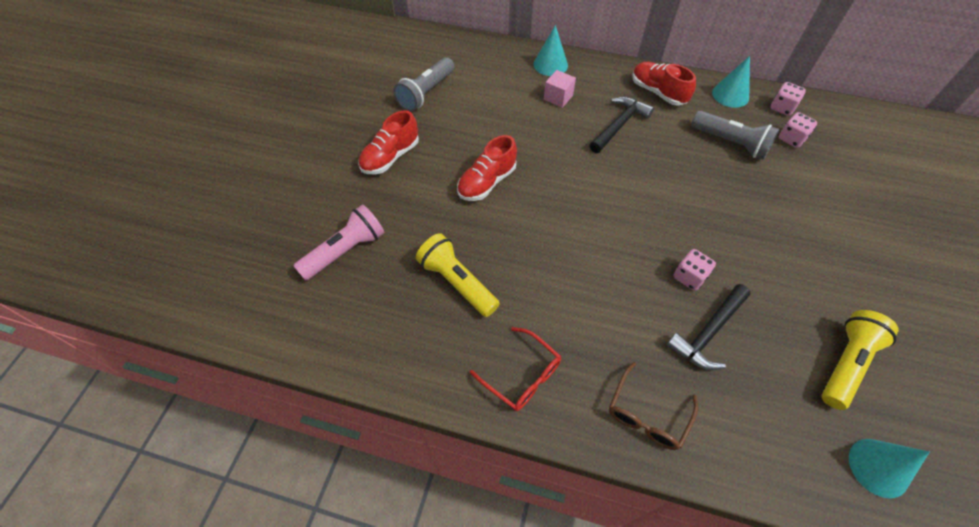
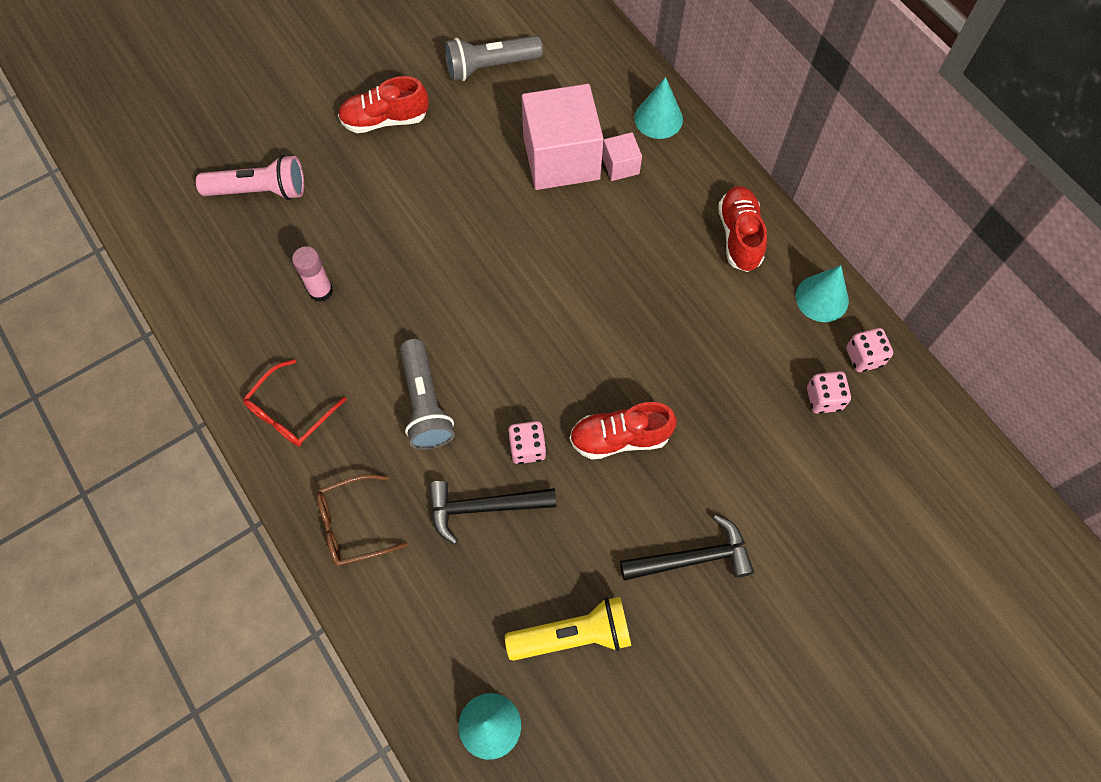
camera: 40 degrees right, 10 degrees up
(457, 282) = (321, 291): yellow flashlight -> pink glue stick
(487, 182) = (446, 212): red shoe -> red shoe (620, 438)
(521, 113) = (561, 158): none -> pink cube
(522, 375) = (290, 412): red glasses -> red glasses turned 45 degrees clockwise
(619, 125) = (648, 244): black hammer -> black hammer (692, 558)
(731, 143) = (747, 353): grey flashlight -> grey flashlight (425, 404)

